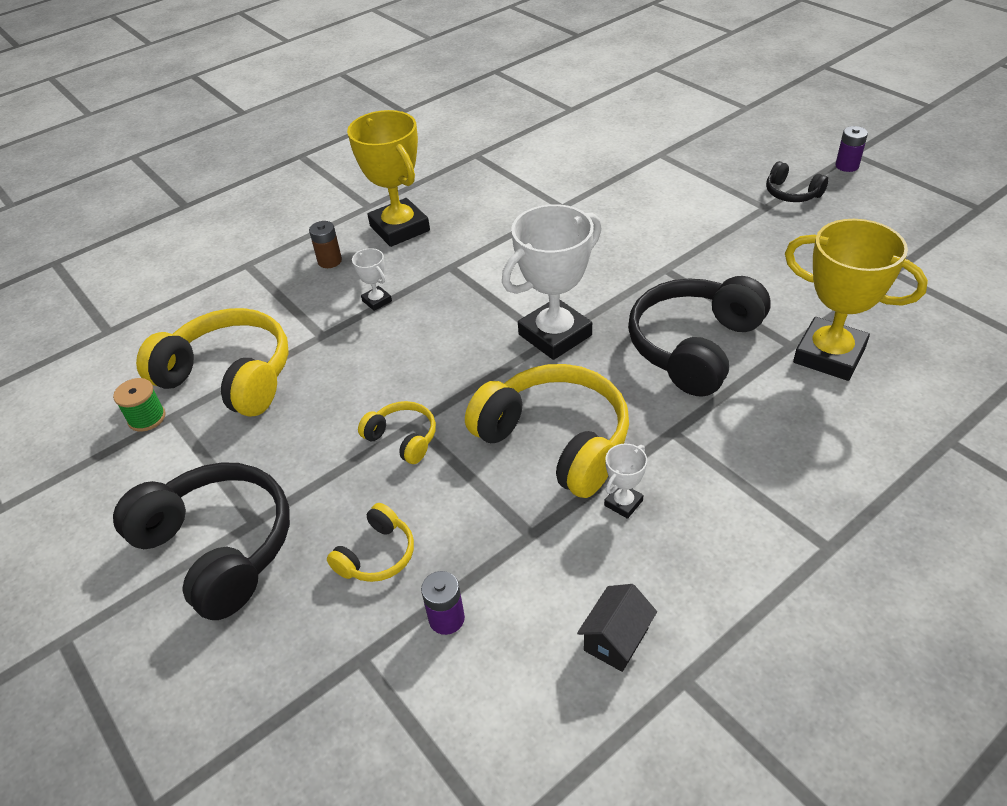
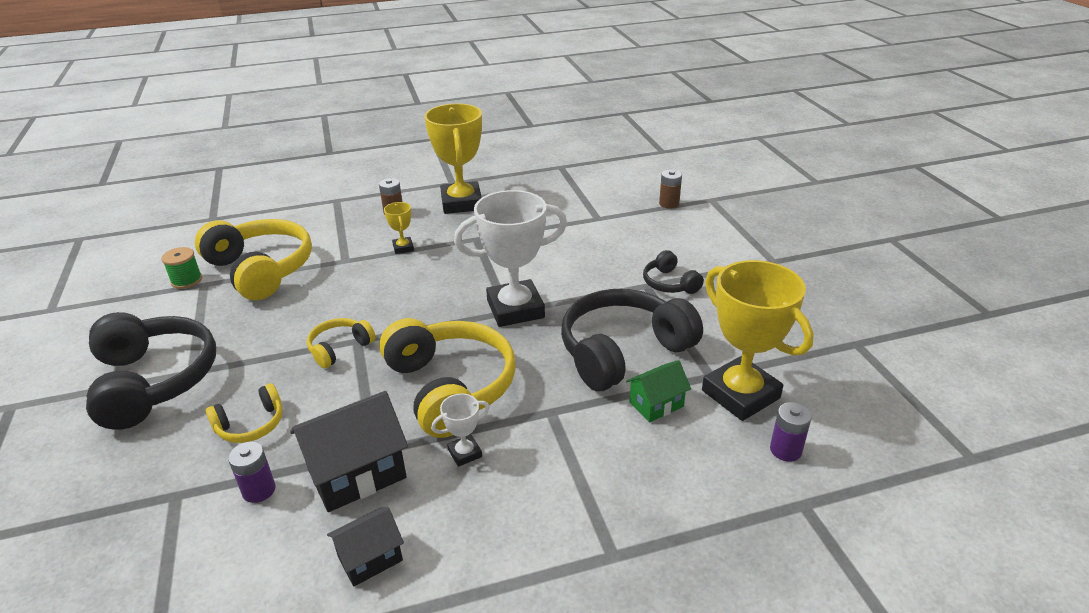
camera: 20 degrees right, 10 degrees down
(377, 301) = (403, 248): white trophy -> yellow trophy
(403, 438) = (340, 348): yellow headphones -> yellow headphones turned 105 degrees counterclockwise
(534, 563) = (357, 474): none -> black house
(622, 170) = (669, 204): none -> brown battery
(763, 390) = (656, 404): none -> green house
(791, 193) = (807, 256): black headphones -> black headphones (669, 283)
(847, 166) = (877, 247): purple battery -> purple battery (785, 450)

